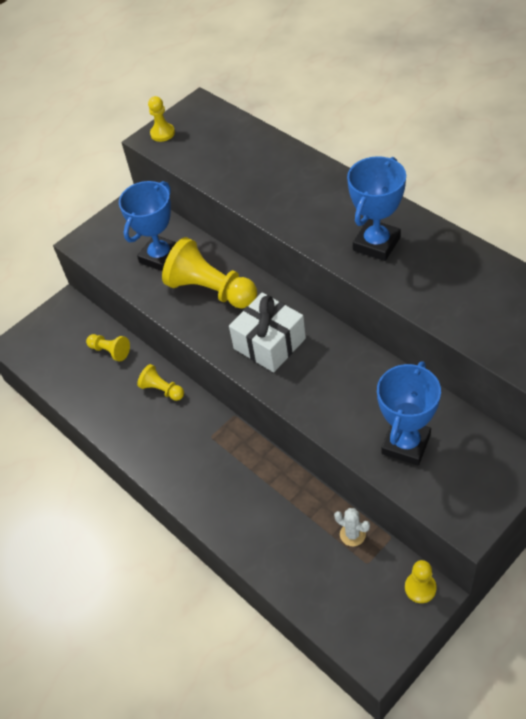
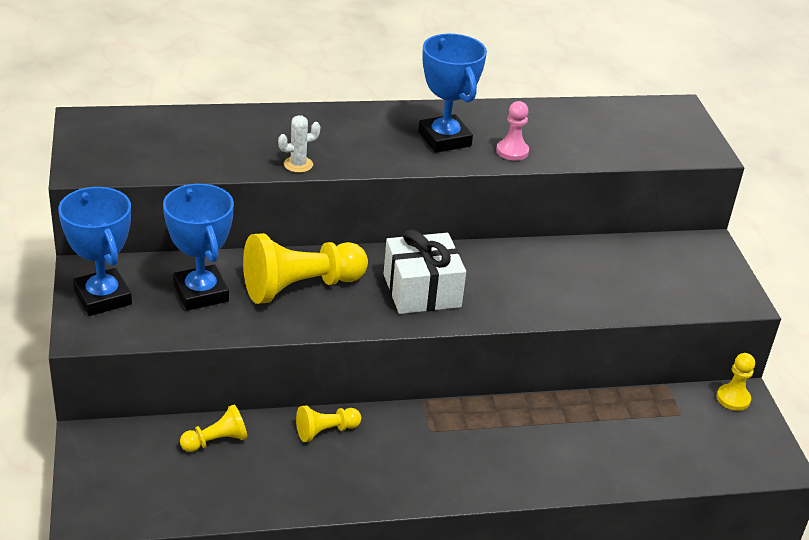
camera: 65 degrees left, 15 degrees down
(162, 133) = (88, 159): yellow pawn -> none
(352, 534) = (643, 405): white cactus -> white cactus (298, 164)
(406, 444) = (629, 284): blue trophy -> blue trophy (103, 297)
(407, 283) = (512, 151): none -> pink pawn

